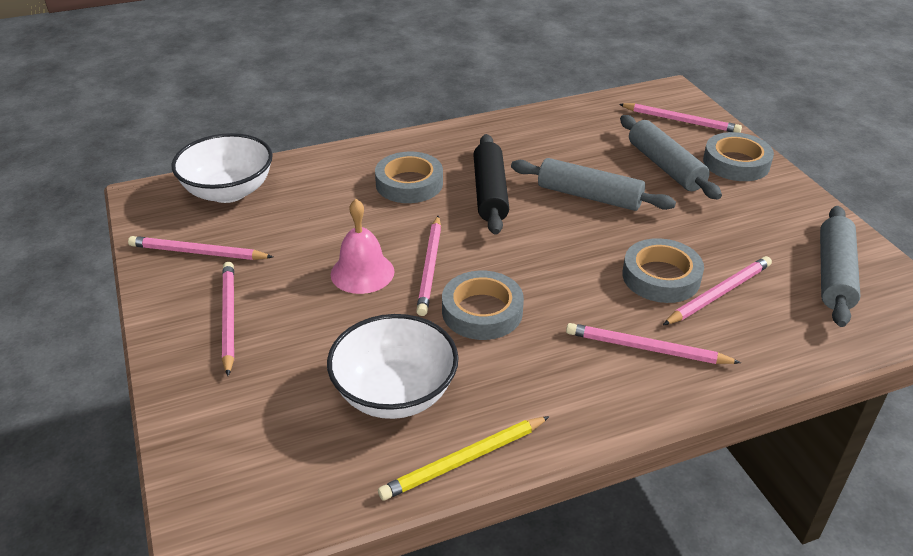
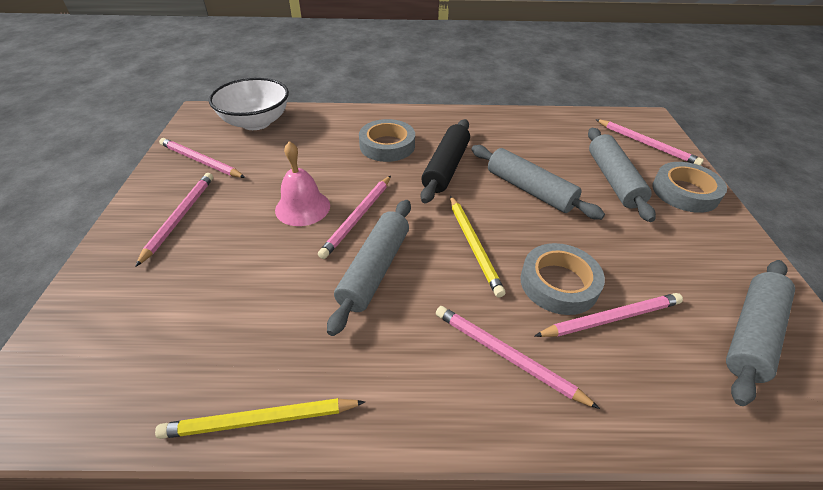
camera: 20 degrees right, 5 degrees up
(395, 393) = (250, 326): white bowl -> none
(482, 311) = (375, 269): grey tape -> grey rolling pin
(565, 264) = (474, 245): none -> yellow pencil

